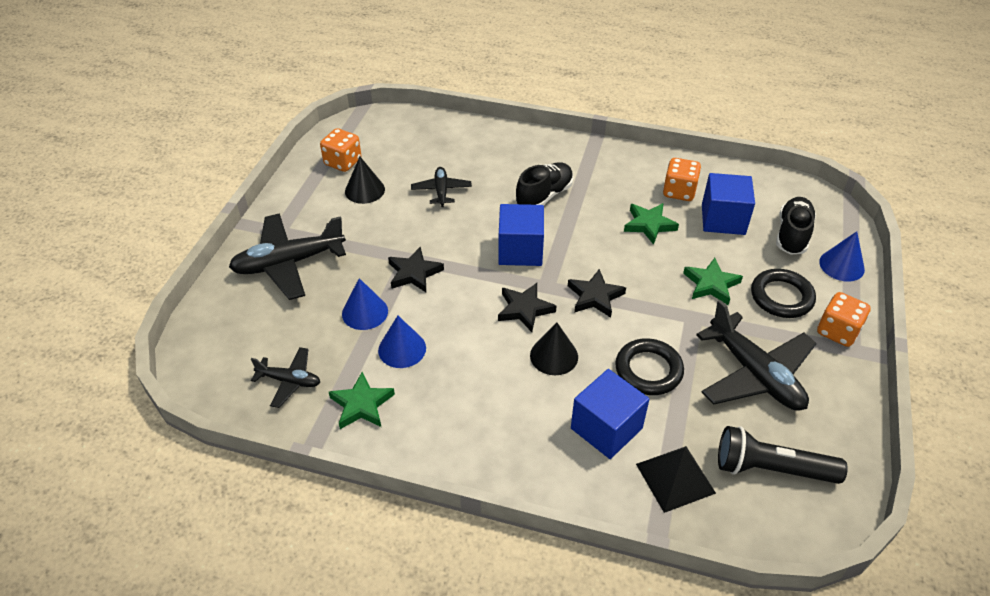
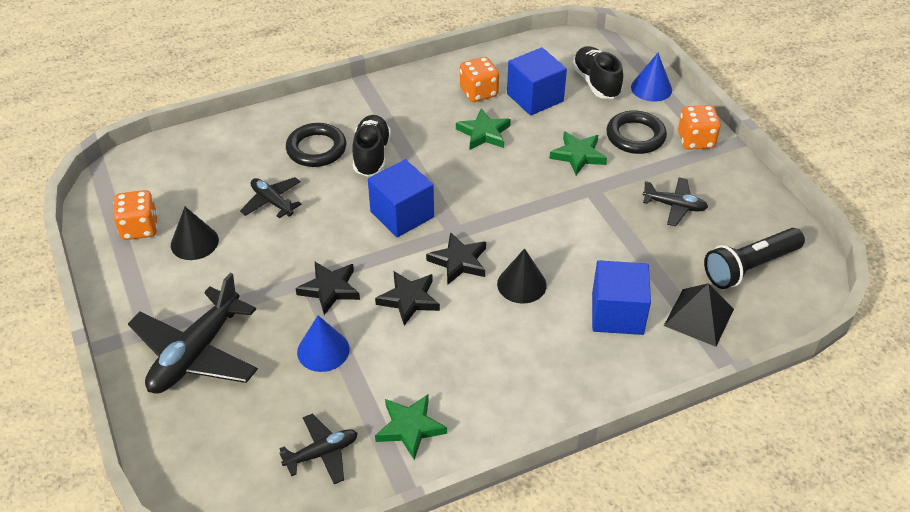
camera: 40 degrees left, 0 degrees up
(402, 349) = (392, 359): blue cone -> none
(595, 296) = (503, 217): black star -> black star (409, 299)
(648, 370) = (601, 250): black ring -> black ring (316, 149)
(755, 374) = (674, 206): black plane -> black plane, size x0.54

